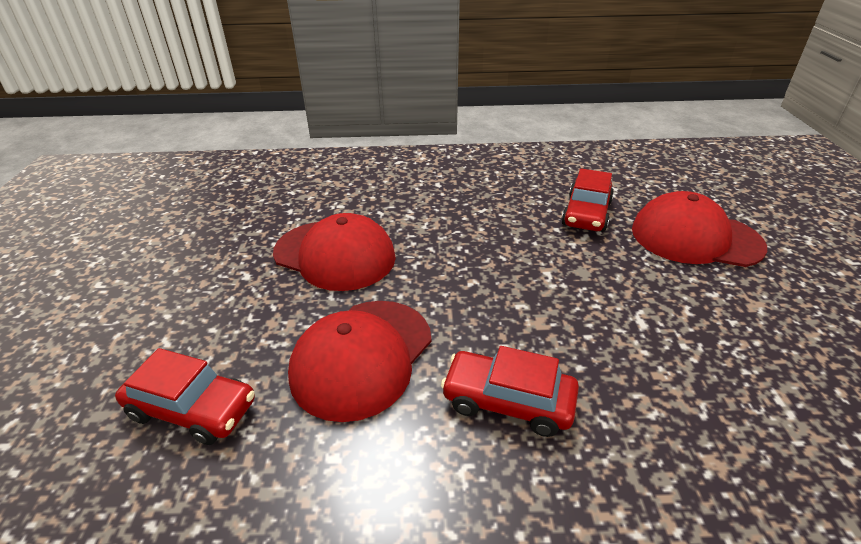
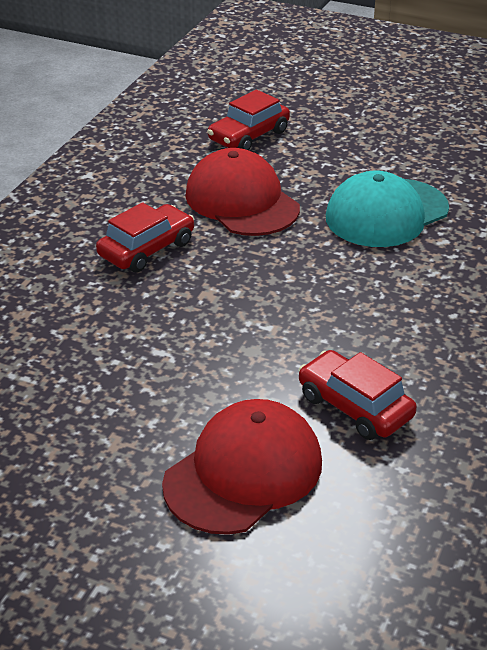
camera: 115 degrees right, 0 degrees up
(335, 255) = (386, 213): red cap -> turquoise cap

